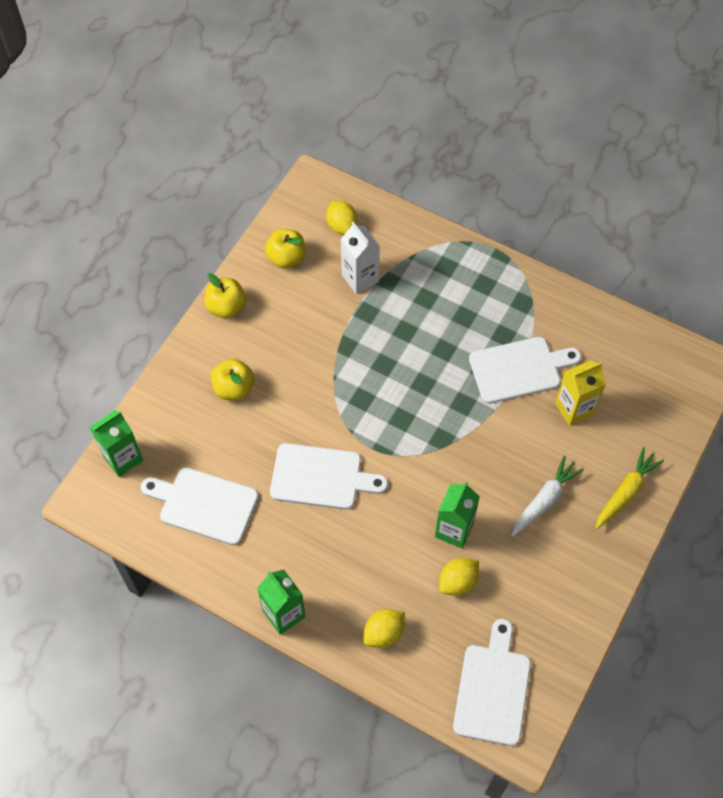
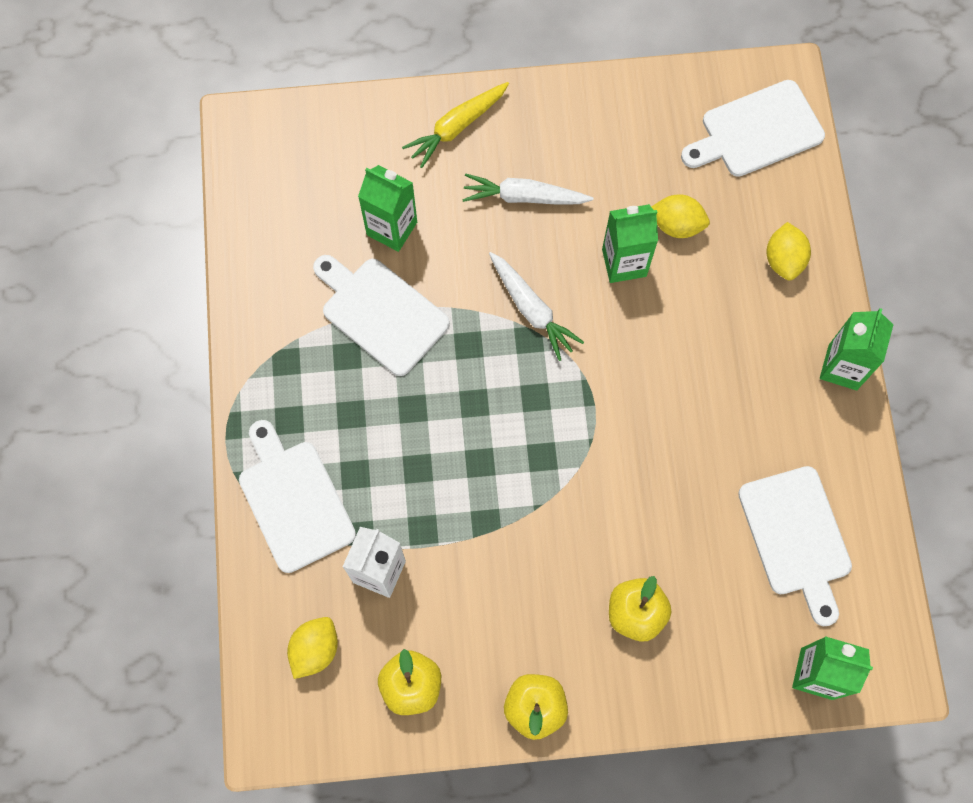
camera: 125 degrees left, 10 degrees up
(321, 477) = (668, 435): white cutting board -> white cutting board (294, 500)
(383, 633) = (783, 260): yellow lemon -> yellow lemon turned 75 degrees clockwise
(461, 454) = (531, 309): none -> white carrot
(574, 409) = (392, 228): yellow carton -> green carton
(625, 492) = (457, 127): yellow carrot -> yellow carrot turned 45 degrees counterclockwise

